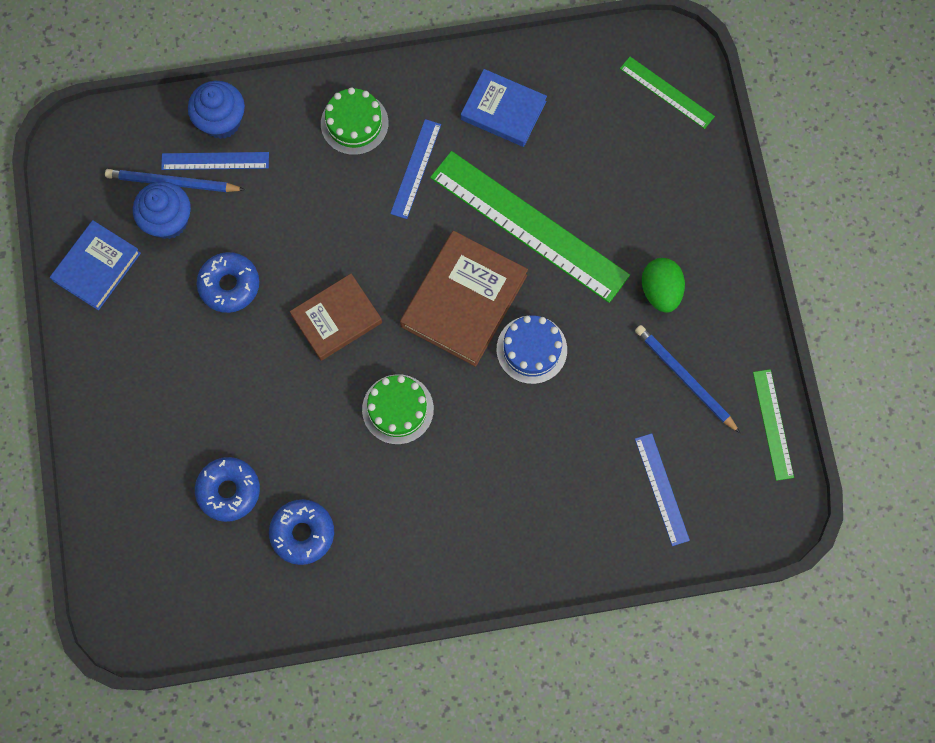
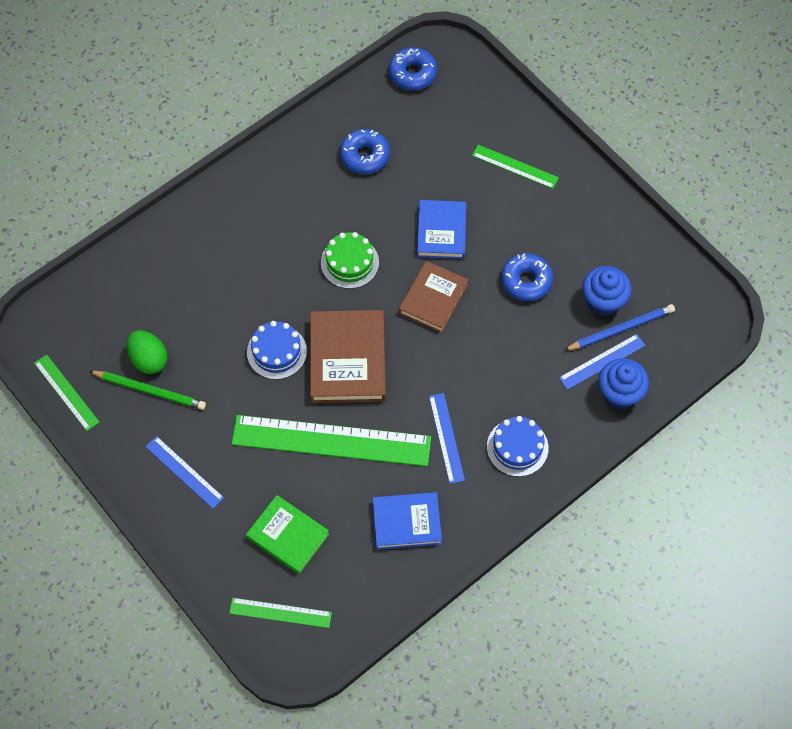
camera: 150 degrees right, 10 degrees down
(97, 267) = (629, 244): blue book -> blue book (441, 232)
(148, 424) = (515, 167): none -> green ruler
(229, 491) = (431, 155): blue donut -> blue donut (412, 73)
(354, 123) = (517, 447): green cake -> blue cake
(622, 157) = (288, 536): none -> green book
(660, 291) = (201, 445): green egg -> green egg (149, 359)
(661, 489) = (129, 306): blue ruler -> blue ruler (184, 472)
(684, 378) = (150, 390): blue pencil -> green pencil

